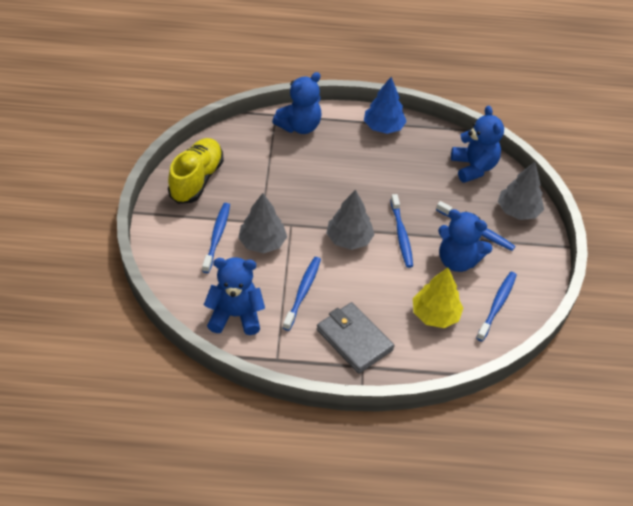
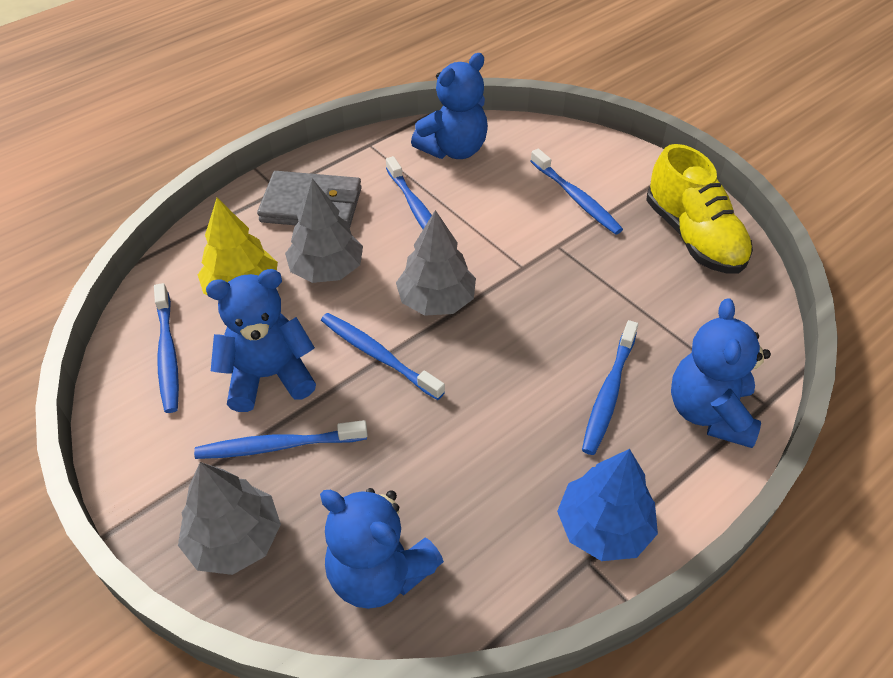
camera: 140 degrees right, 0 degrees up
(262, 242) = (524, 226): grey tree -> grey tree (326, 269)
(326, 156) = (608, 393): none -> blue toothbrush

